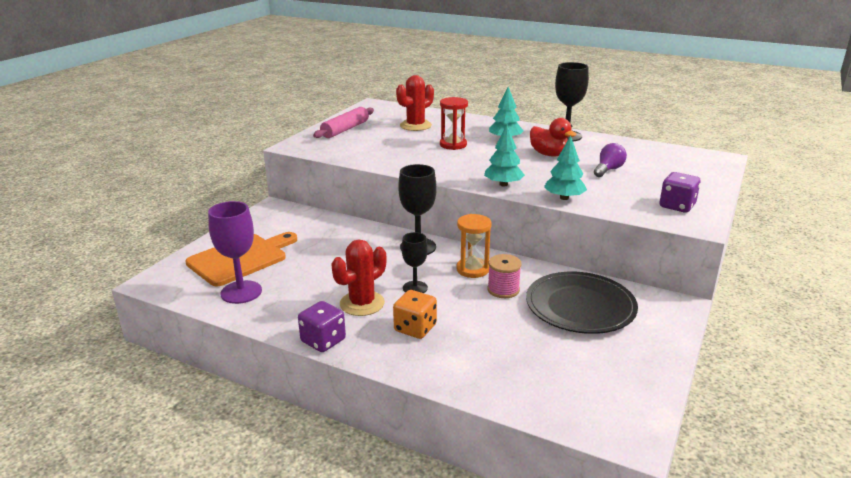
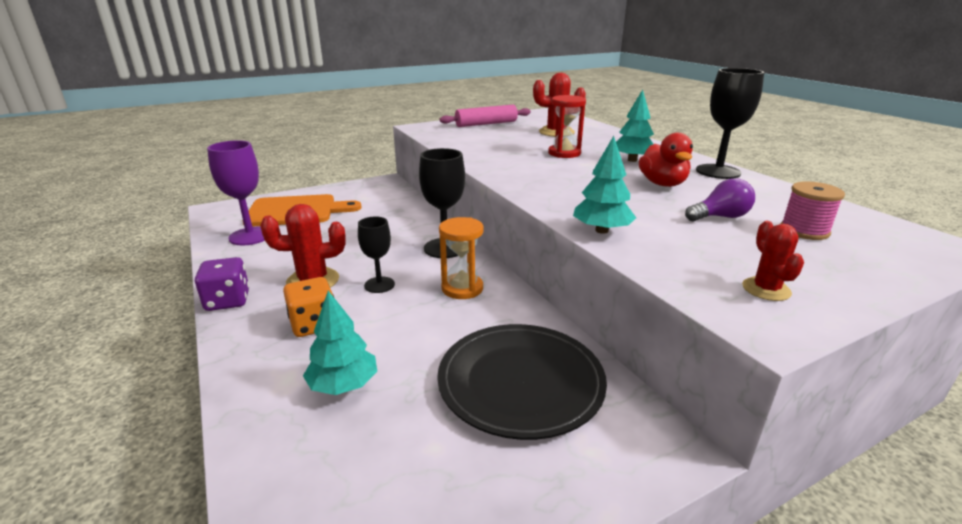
camera: 35 degrees right, 0 degrees up
(503, 184) = (551, 198): turquoise tree -> turquoise tree (343, 385)
(503, 290) = (460, 322): pink spool -> pink spool (804, 231)
(677, 206) = (766, 289): purple dice -> red cactus

